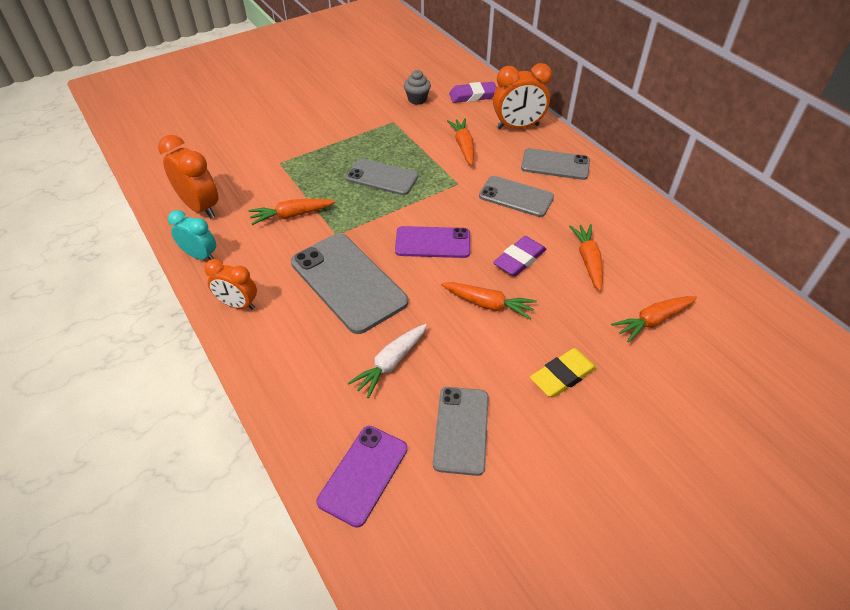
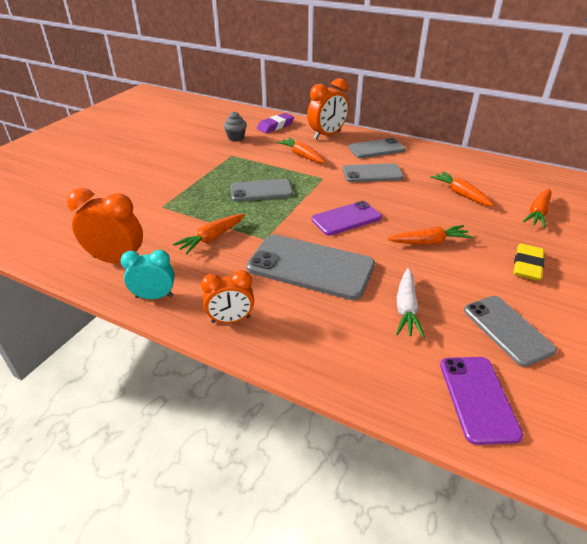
camera: 30 degrees left, 10 degrees down
(519, 259) = (417, 208): purple eraser -> none

